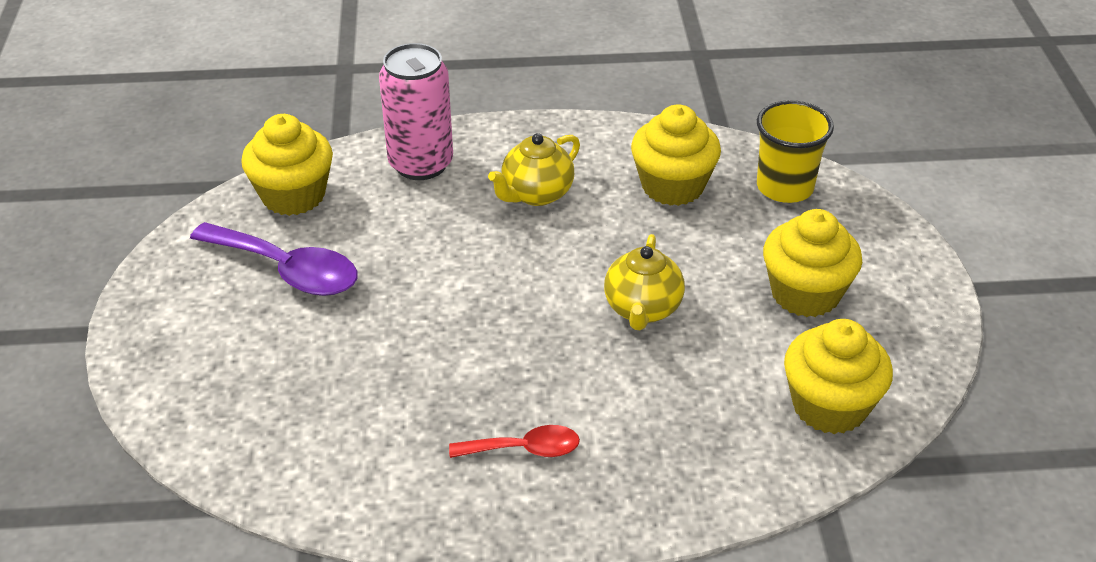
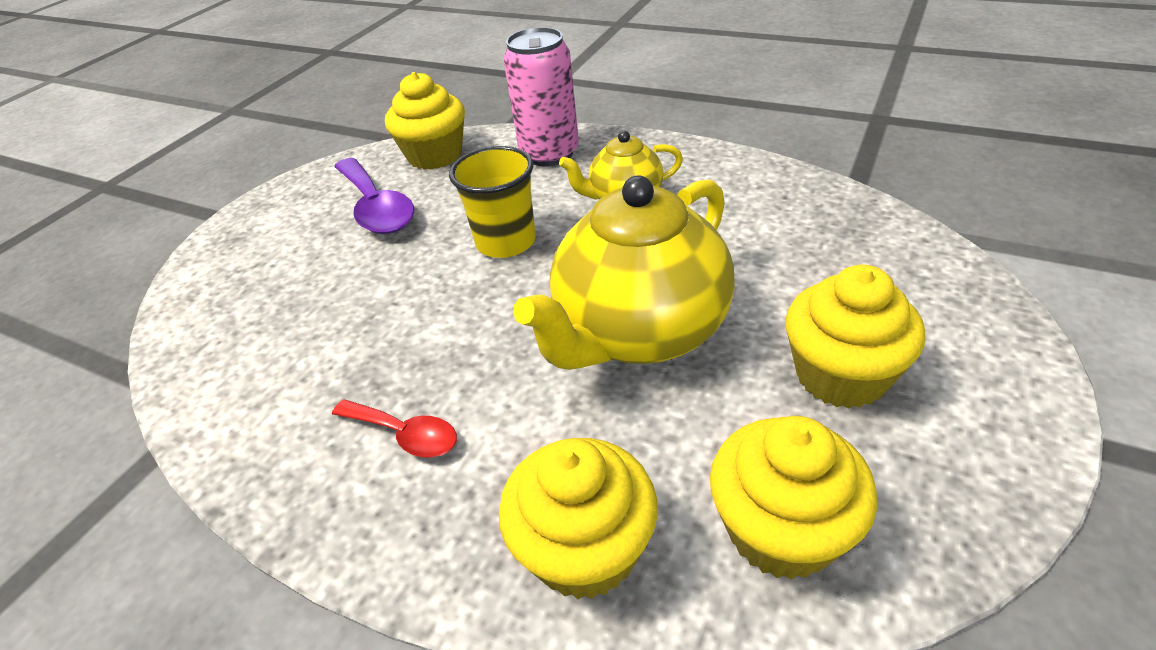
camera: 35 degrees right, 0 degrees up
(642, 309) = (639, 332): yellow teapot -> yellow teapot, size x1.89
(672, 186) = (763, 223): yellow cupcake -> yellow cupcake (585, 549)
(785, 187) = (891, 254): yellow cup -> yellow cup (506, 242)

